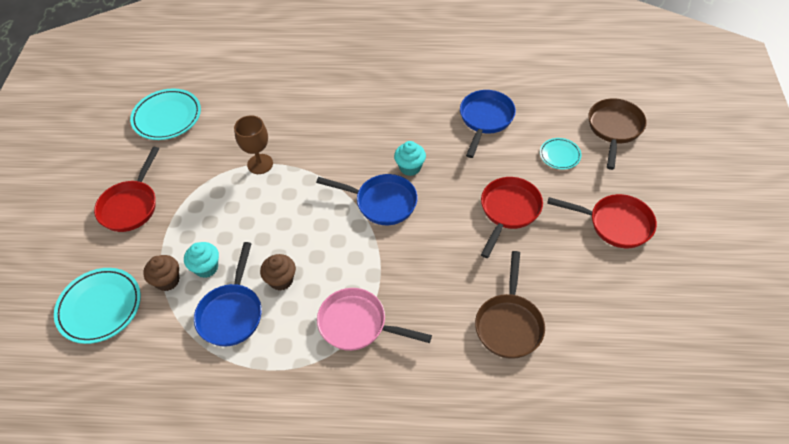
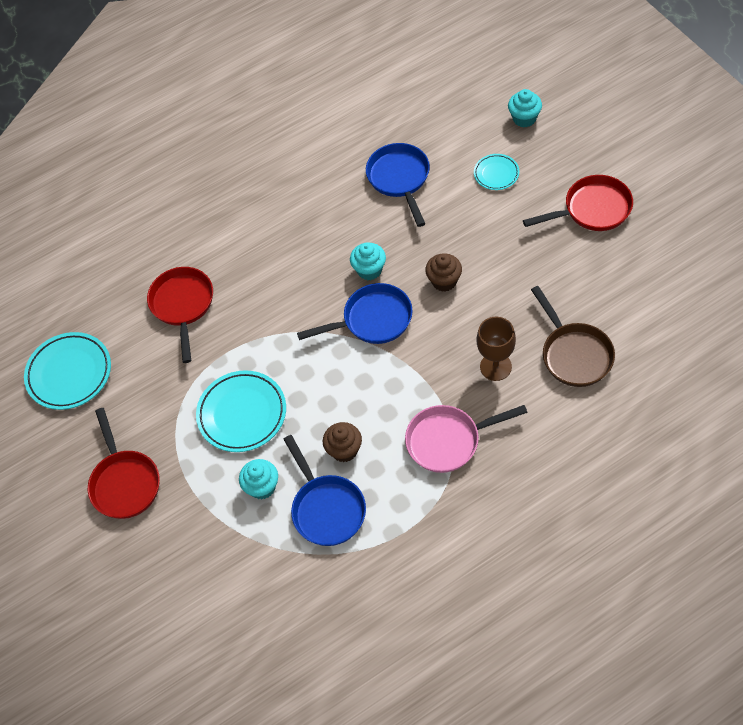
camera: 30 degrees left, 5 degrees up
(100, 307) = (194, 590): turquoise plate -> turquoise plate (242, 414)
(167, 281) = (236, 523): brown cupcake -> brown cupcake (444, 281)
(260, 164) = (218, 358): brown goblet -> brown goblet (495, 367)
(508, 211) = (493, 255): red pan -> red pan (183, 306)
(614, 129) = (524, 118): brown pan -> turquoise cupcake

